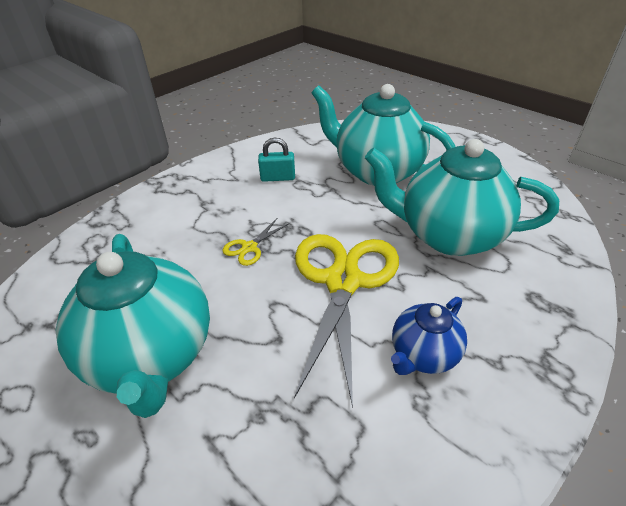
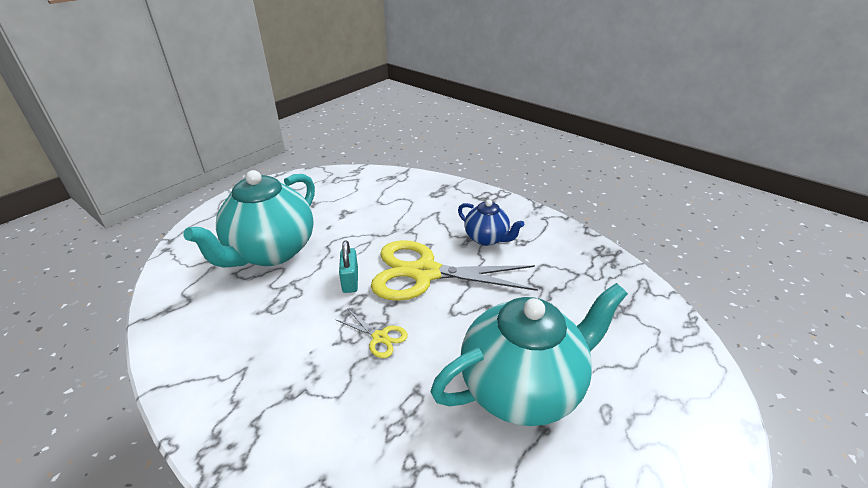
camera: 95 degrees left, 5 degrees down
(278, 178) = (256, 327): turquoise padlock -> turquoise padlock (350, 281)
(448, 235) = (373, 219): turquoise teapot -> none

